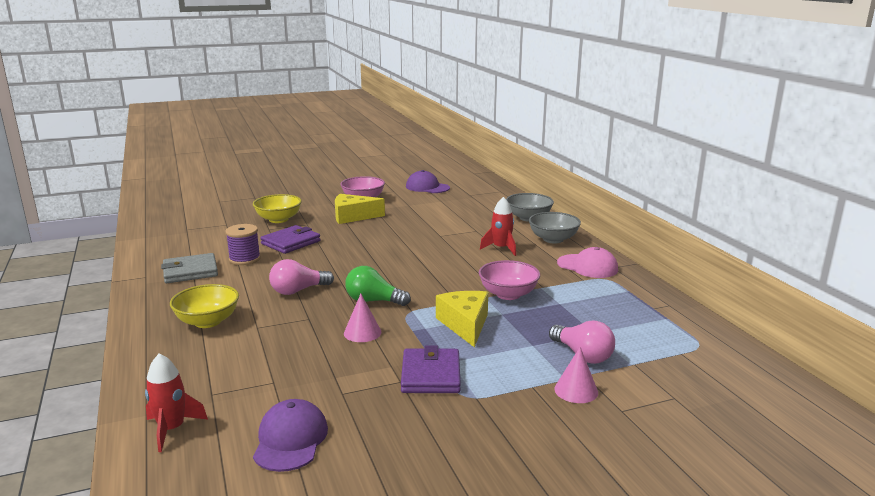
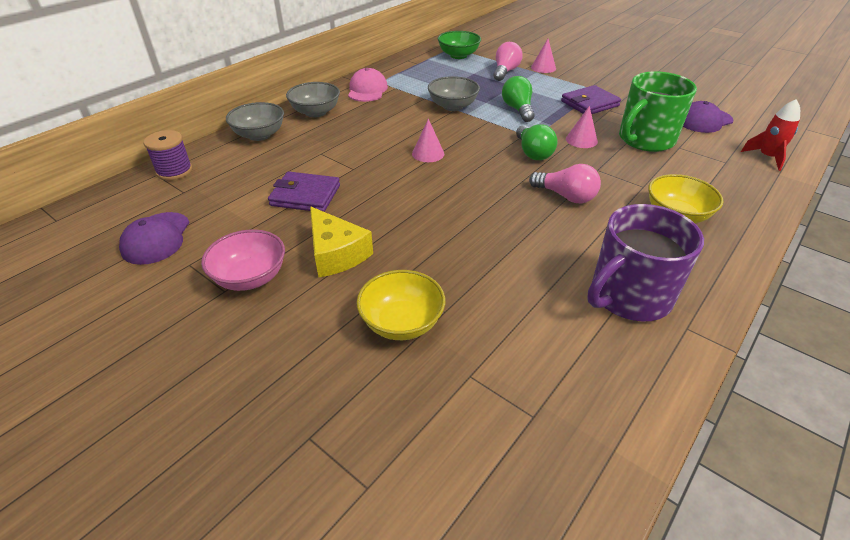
camera: 120 degrees left, 20 degrees up
(190, 271) = (629, 296): grey wallet -> purple mug
(244, 259) = (551, 272): purple spool -> purple spool (174, 171)
(291, 242) = (469, 262): purple wallet -> purple wallet (305, 195)
(314, 369) = (645, 139): none -> green mug
(429, 262) = (428, 153): none -> pink cone
(465, 324) = (518, 109): yellow cheese -> green light bulb
(501, 248) = (361, 129): red rocket -> none
(508, 294) = (452, 106): pink bowl -> grey bowl
(668, 341) = (458, 55): none -> green bowl

